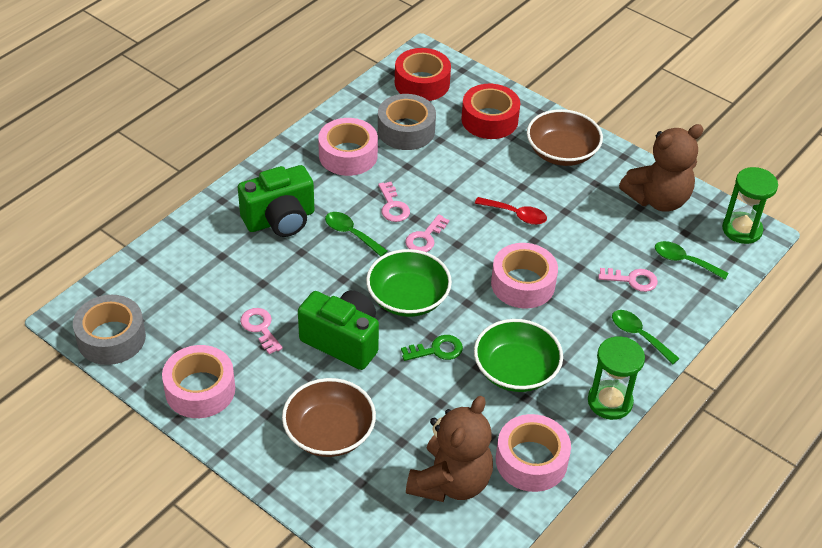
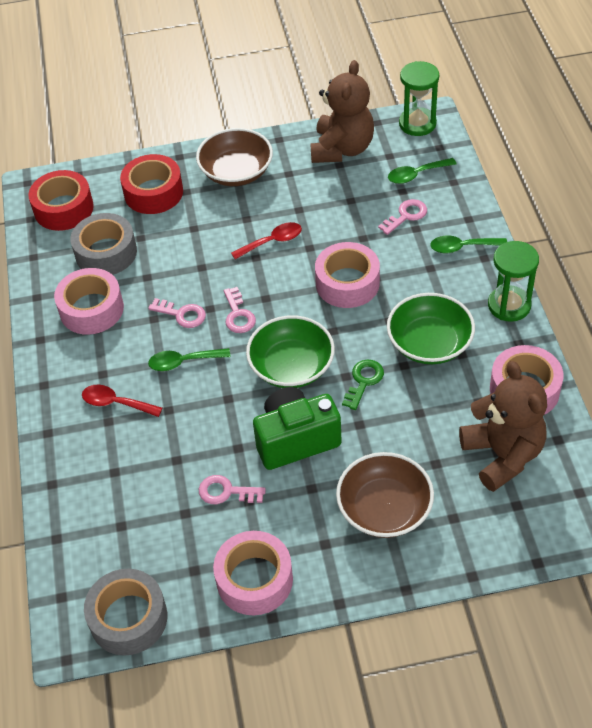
camera: 45 degrees left, 5 degrees up
(280, 220) = (116, 403): green camera -> red spoon

